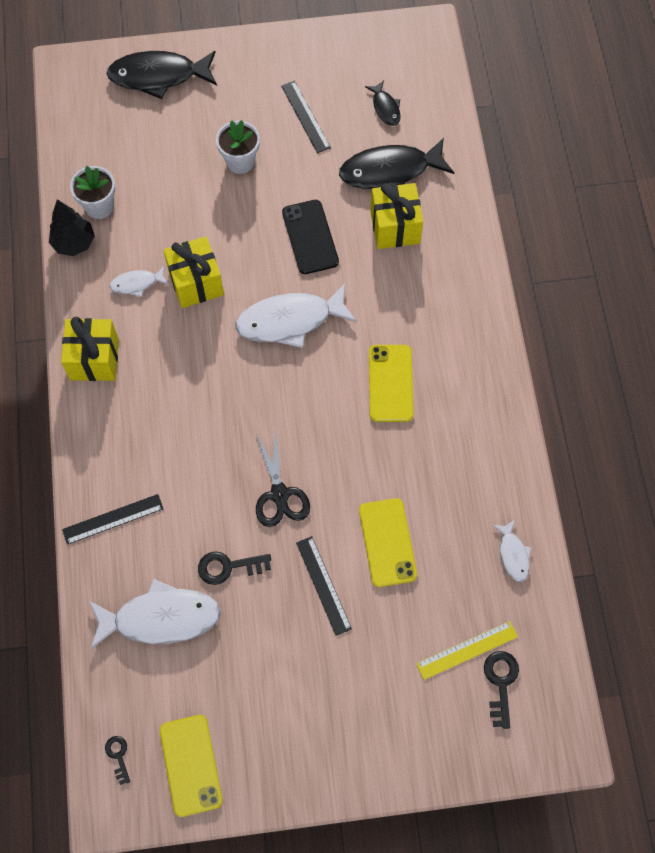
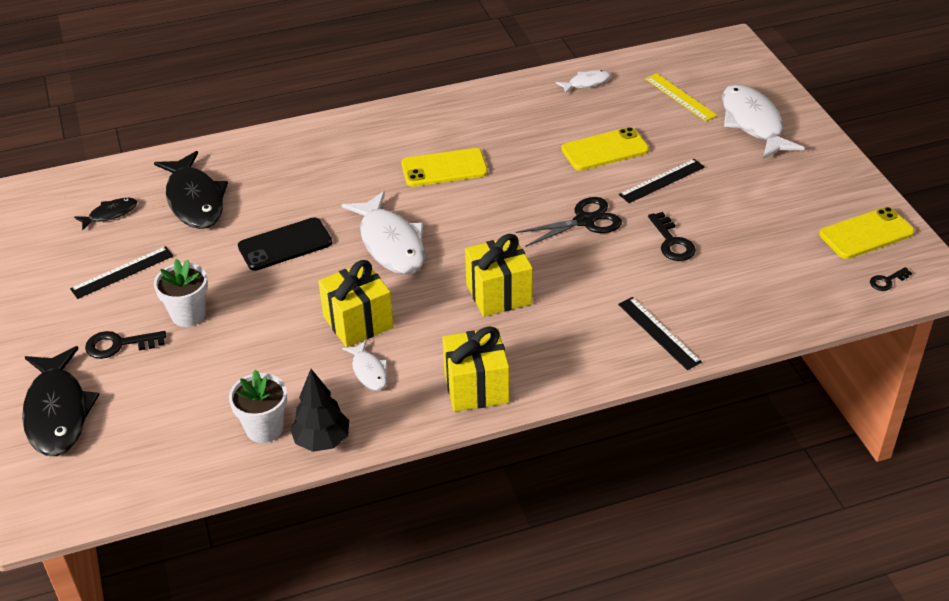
camera: 100 degrees left, 25 degrees down
(160, 618) = (744, 278): white fish -> white fish (753, 123)
(395, 227) = (264, 188): yellow gift -> yellow gift (498, 294)
(501, 683) = (698, 78): black key -> black key (119, 345)

